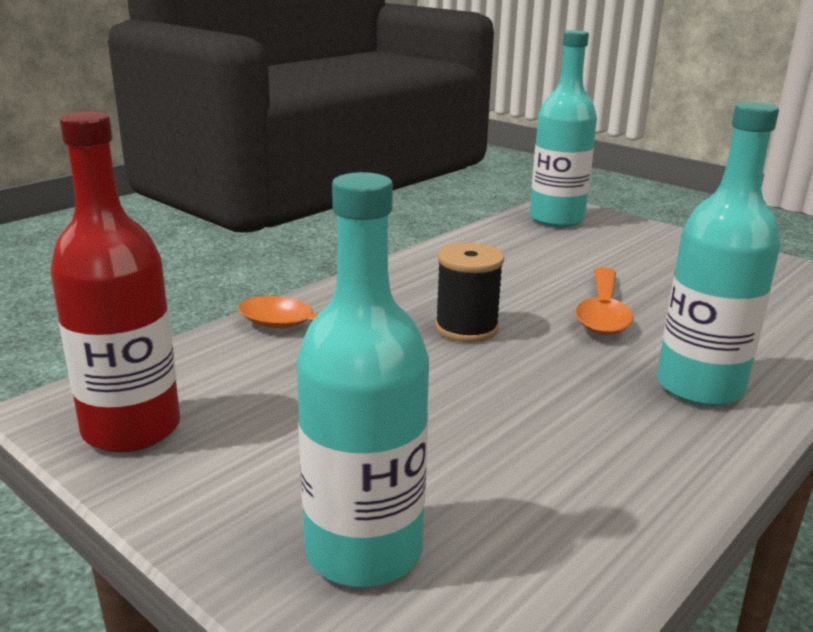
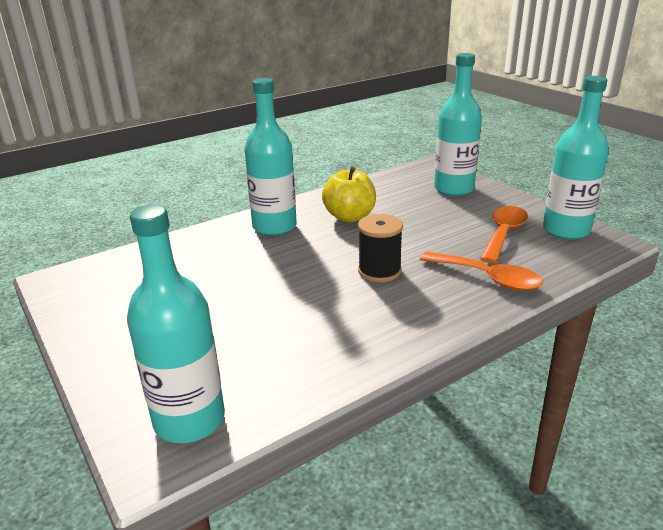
camera: 165 degrees left, 5 degrees up
(131, 428) = (565, 230): red bottle -> turquoise bottle
(579, 422) = (349, 217): none -> yellow apple
(603, 313) = (277, 275): orange spoon -> orange spoon (503, 234)

